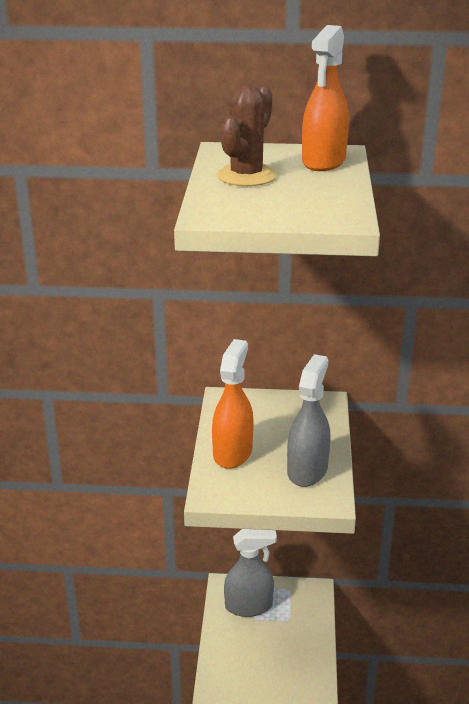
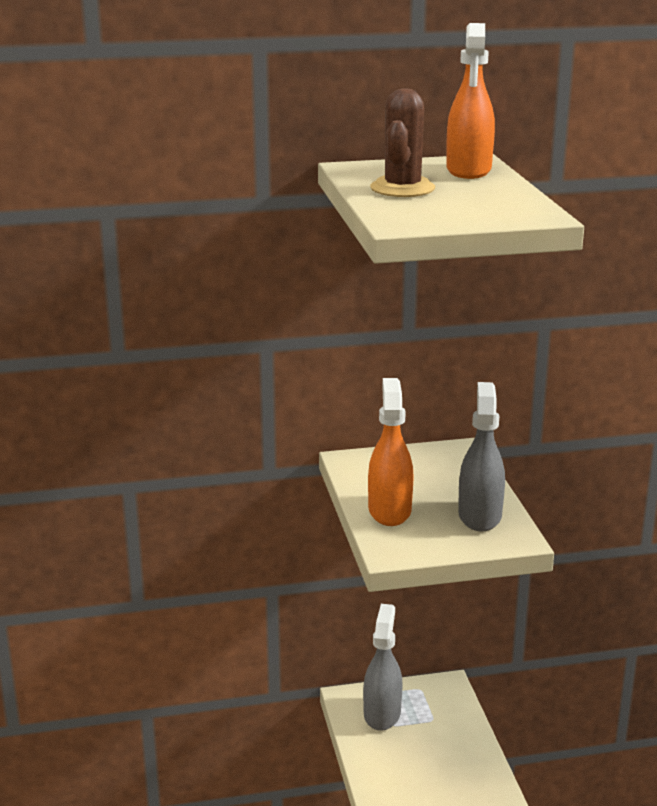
camera: 15 degrees left, 5 degrees down
(249, 606) = (382, 713): grey spray bottle -> grey spray bottle turned 60 degrees counterclockwise

